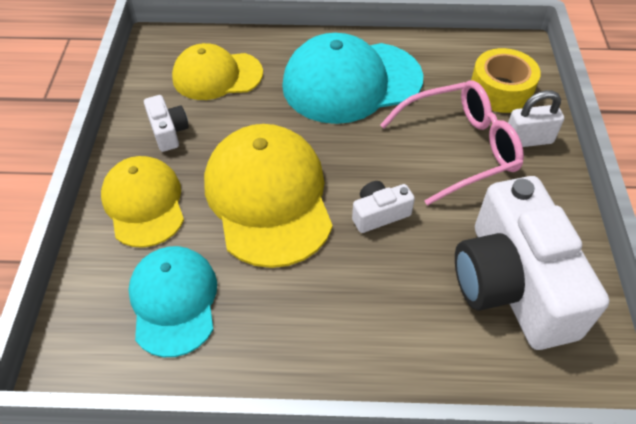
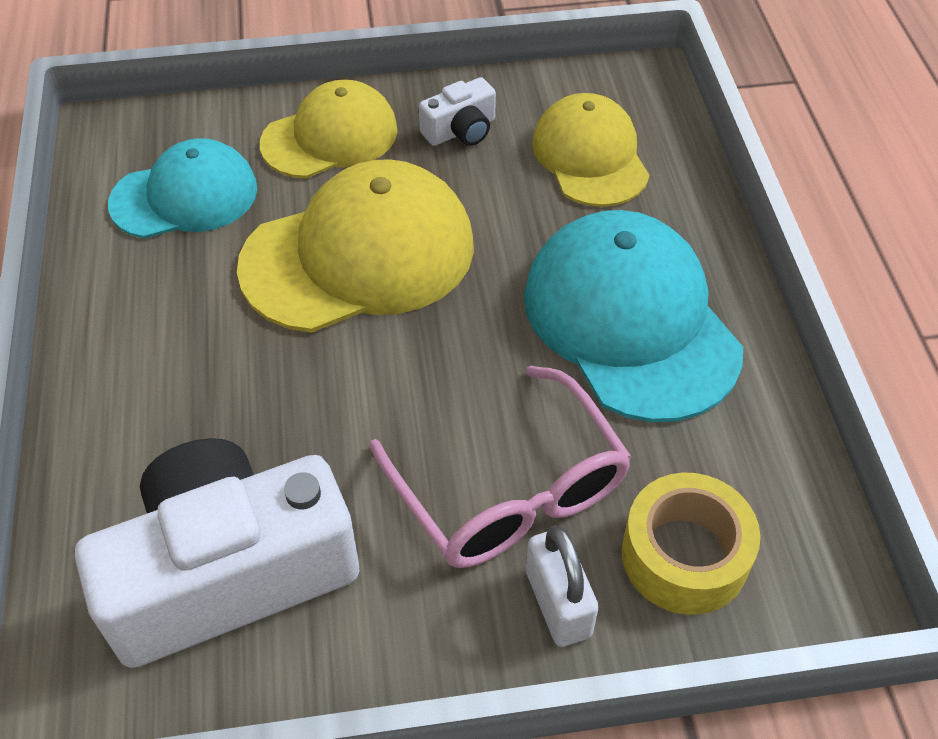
camera: 80 degrees right, 0 degrees up
(379, 214) = (347, 387): white camera -> none

